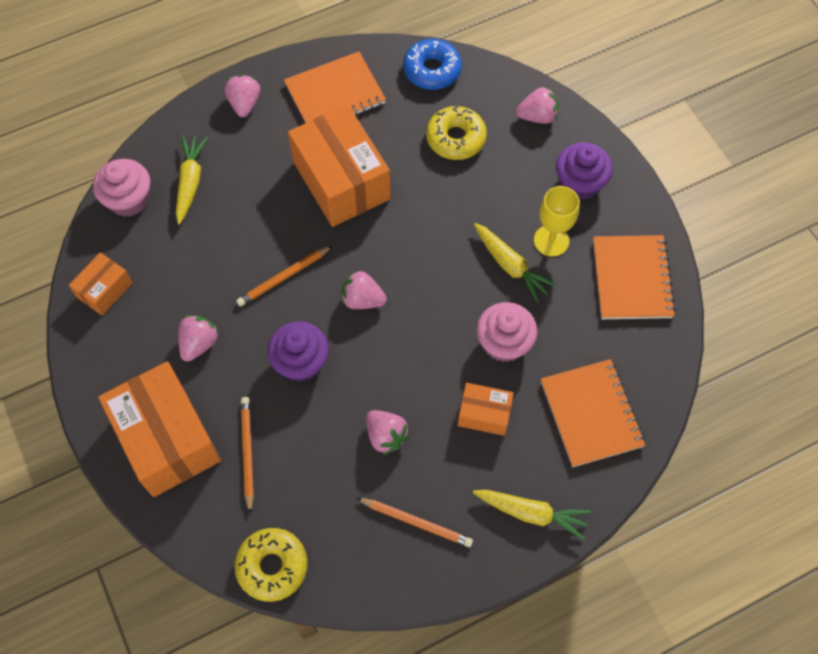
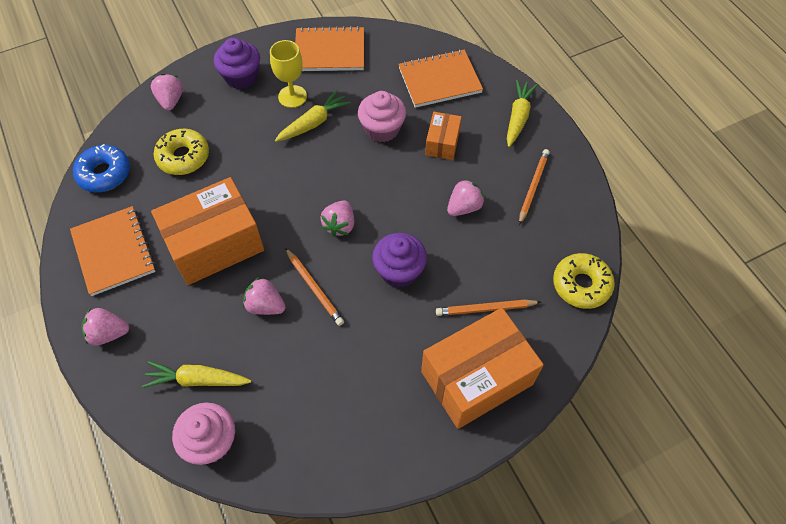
camera: 90 degrees left, 5 degrees down
(105, 290) = (319, 454): orange box -> none
(199, 343) = (380, 357): pink strawberry -> pink strawberry (265, 305)

